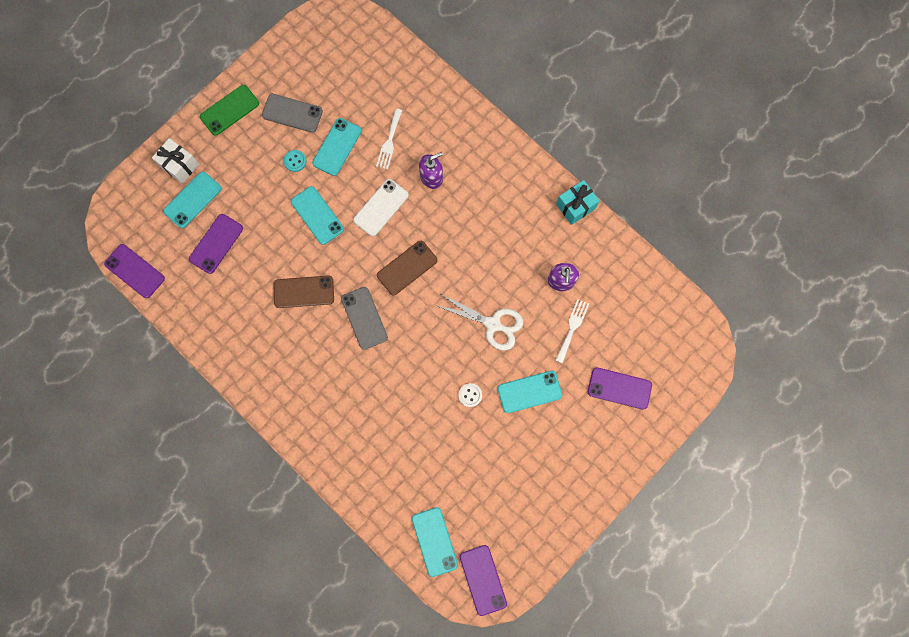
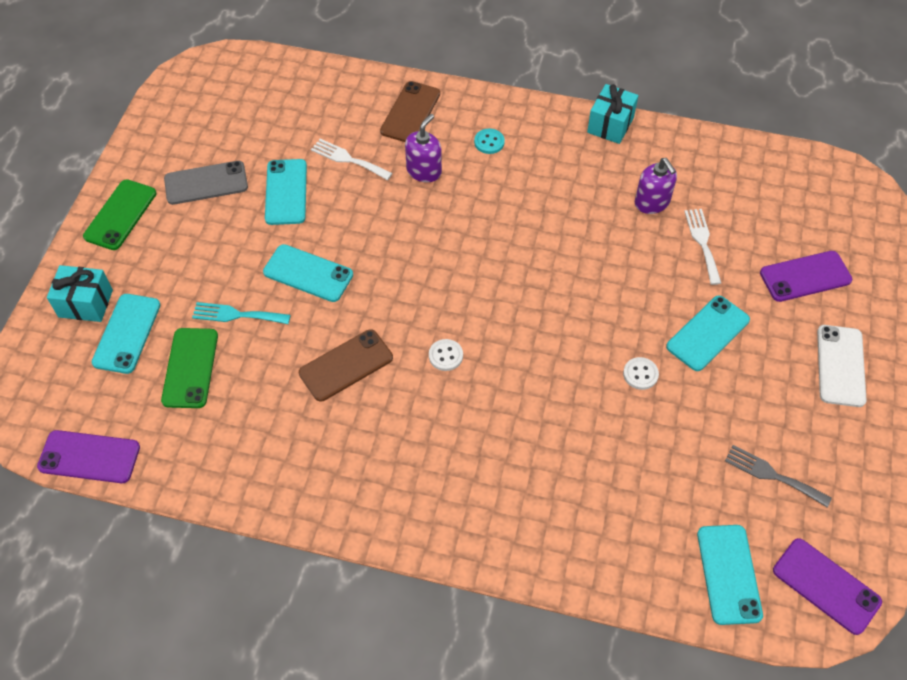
camera: 30 degrees left, 20 degrees down
(179, 165) = (85, 303): white gift -> turquoise gift
(216, 243) = (190, 368): purple phone -> green phone
(260, 221) = (236, 315): none -> turquoise fork
(295, 161) = (241, 230): turquoise button -> turquoise button (489, 142)
(364, 318) = (445, 356): grey phone -> white button
(381, 207) = (384, 228): white phone -> white phone (840, 366)
(389, 142) = (348, 159): white fork -> white fork turned 135 degrees clockwise
(407, 268) = (461, 275): brown phone -> brown phone (410, 112)
(434, 541) = (728, 574): turquoise phone -> turquoise phone turned 45 degrees clockwise
(493, 324) = (609, 284): white scissors -> none
(501, 501) = (772, 475): none -> grey fork

